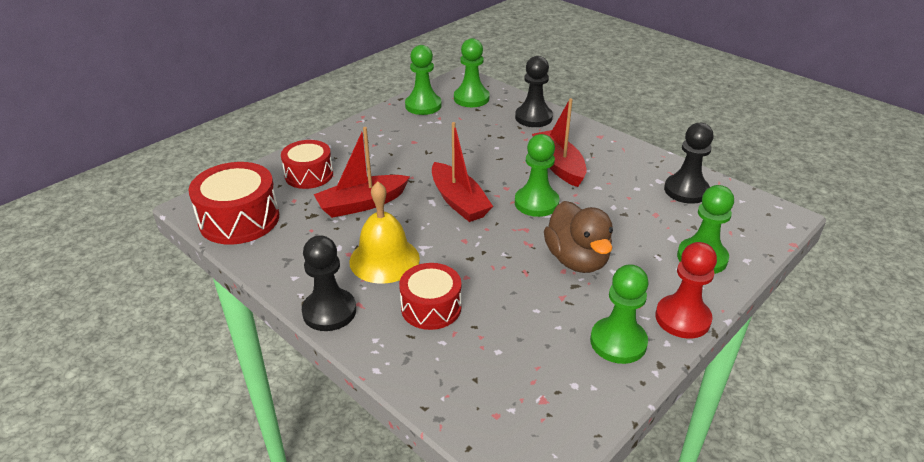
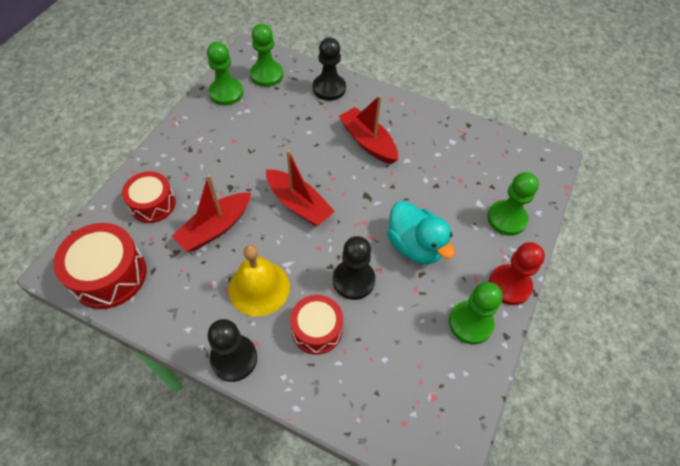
camera: 20 degrees left, 20 degrees up
(536, 203) = (363, 190): green pawn -> none
(577, 260) = (415, 246): brown duck -> turquoise duck
(686, 190) = (476, 148): black pawn -> black pawn (353, 280)

